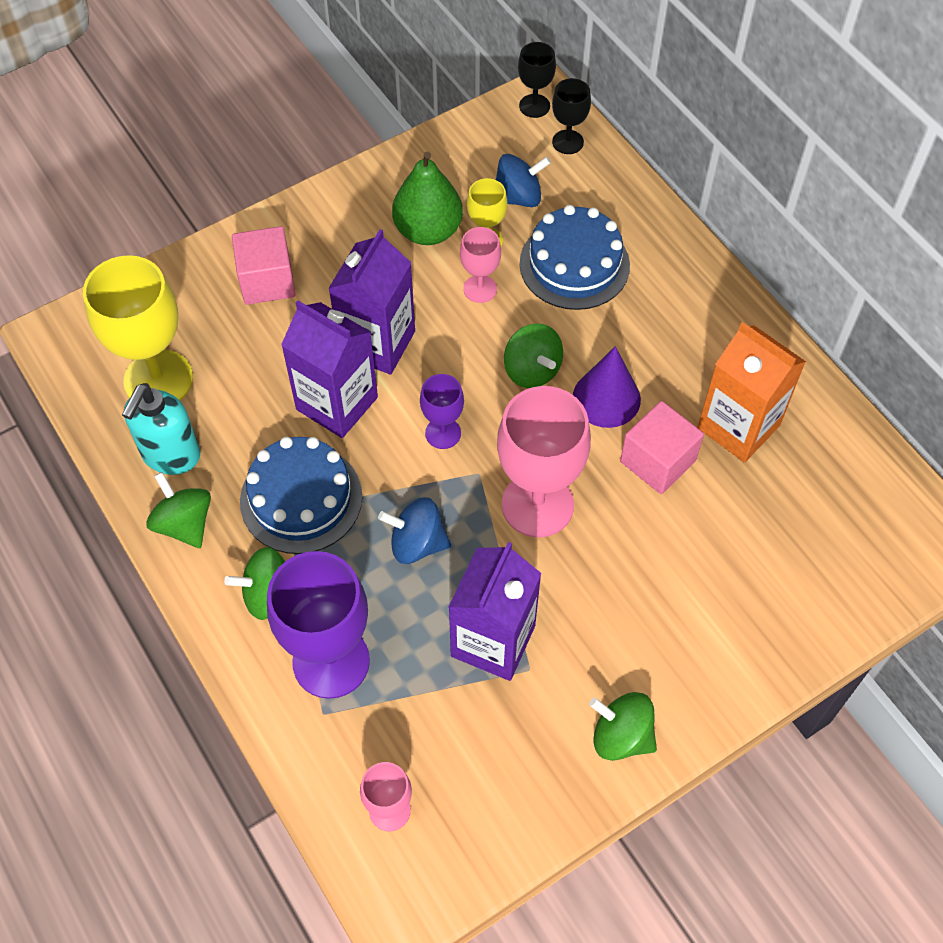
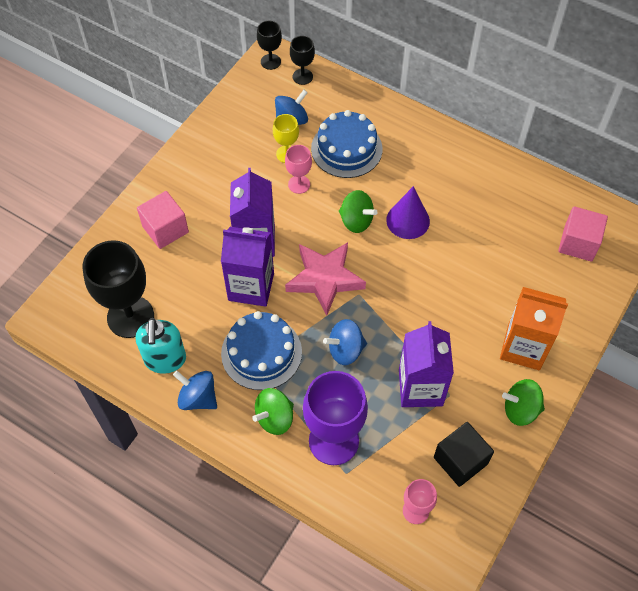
camera: 25 degrees left, 0 degrees up
(158, 379) = (130, 317): yellow goblet -> black goblet
(184, 524) = (198, 398): green spinning top -> blue spinning top
(428, 231) = (248, 161): green pear -> none
(443, 433) = (324, 279): purple goblet -> pink star
(492, 769) = (460, 460): none -> black cube
(537, 504) = (402, 298): pink goblet -> none
(657, 461) = (456, 245): pink cube -> pink cube (578, 243)
(738, 426) = (490, 207): orange carton -> orange carton (523, 347)

